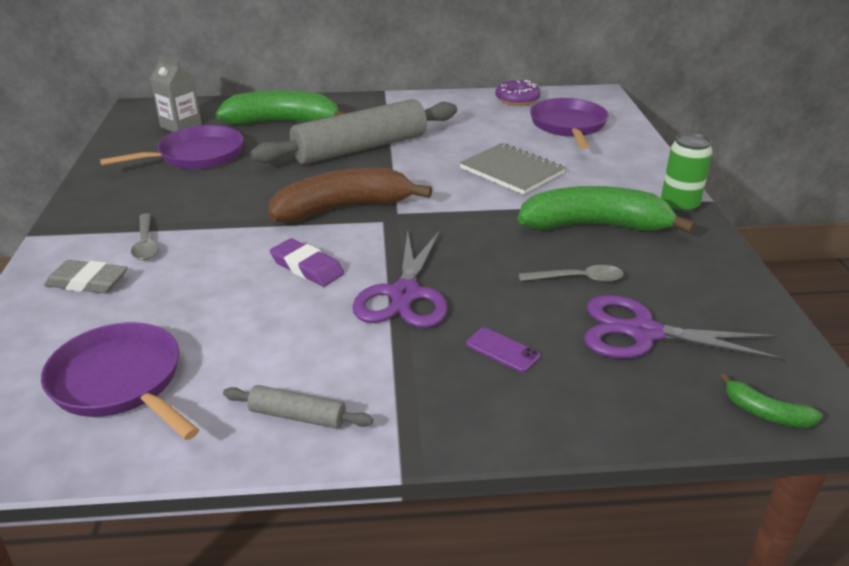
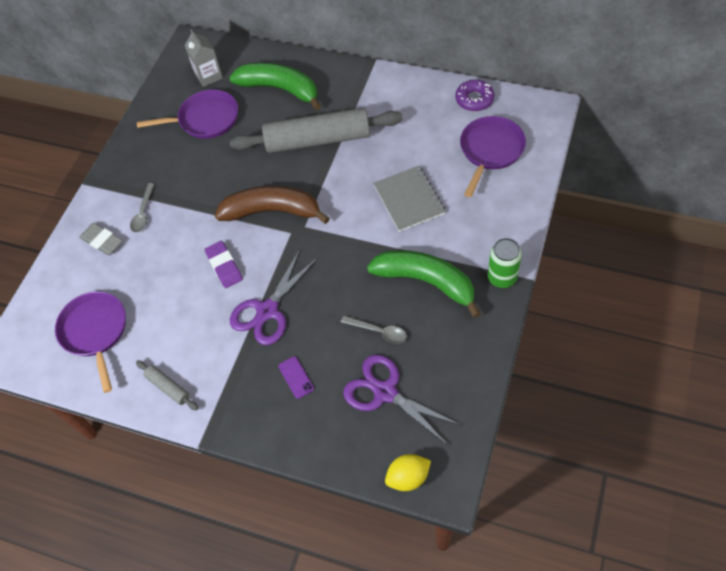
camera: 30 degrees right, 25 degrees up
(766, 413) = (408, 477): green banana -> yellow lemon

